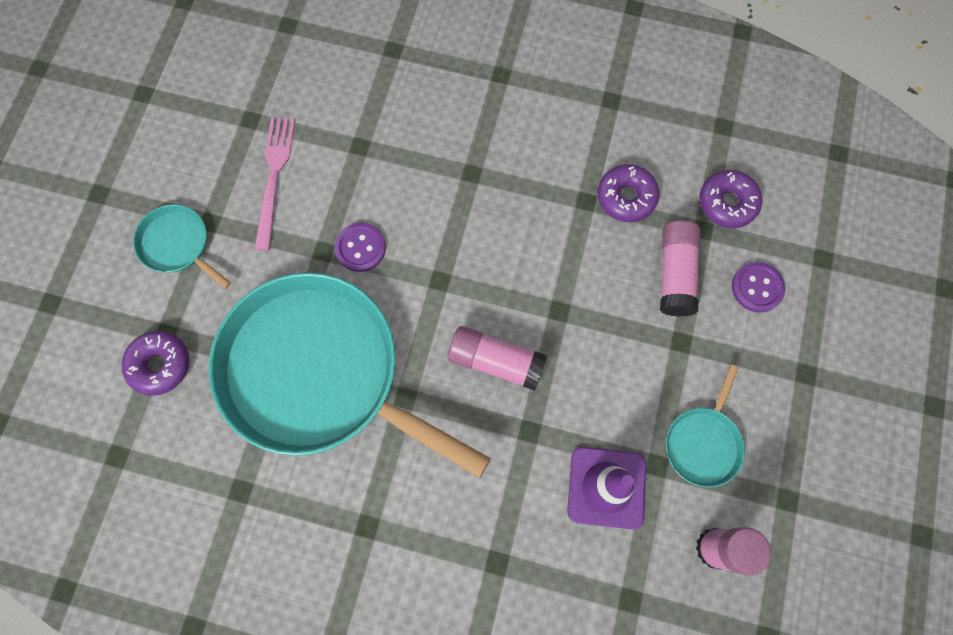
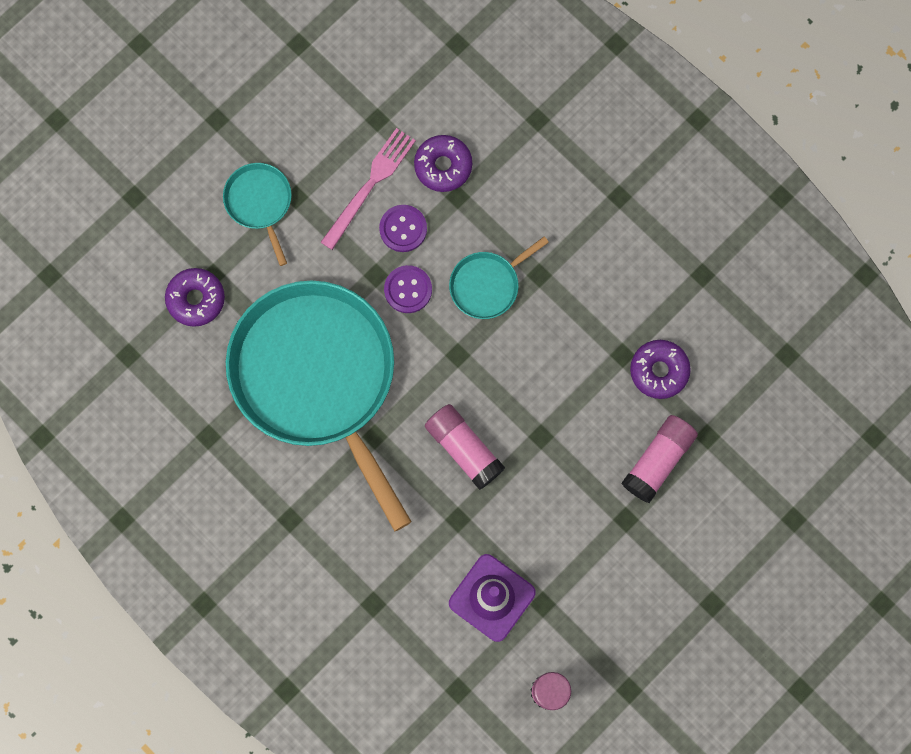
camera: 30 degrees right, 5 degrees up
(703, 443) = (590, 609): turquoise pan -> turquoise pan (487, 285)
(727, 203) = (743, 425): purple donut -> purple donut (443, 166)
(757, 288) = (719, 511): purple button -> purple button (403, 229)

